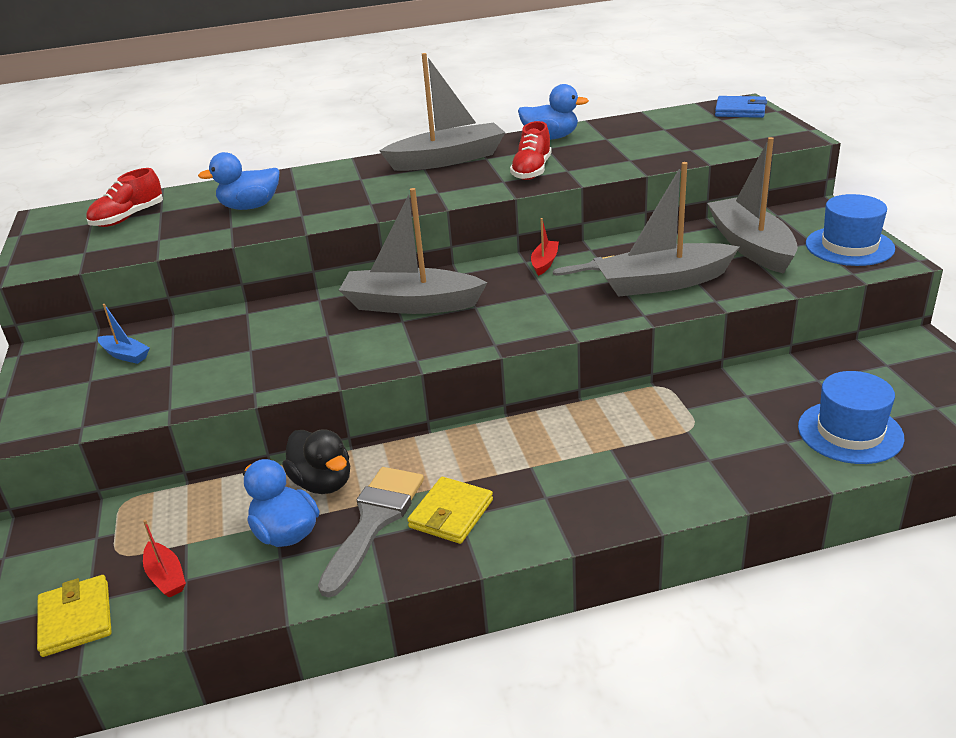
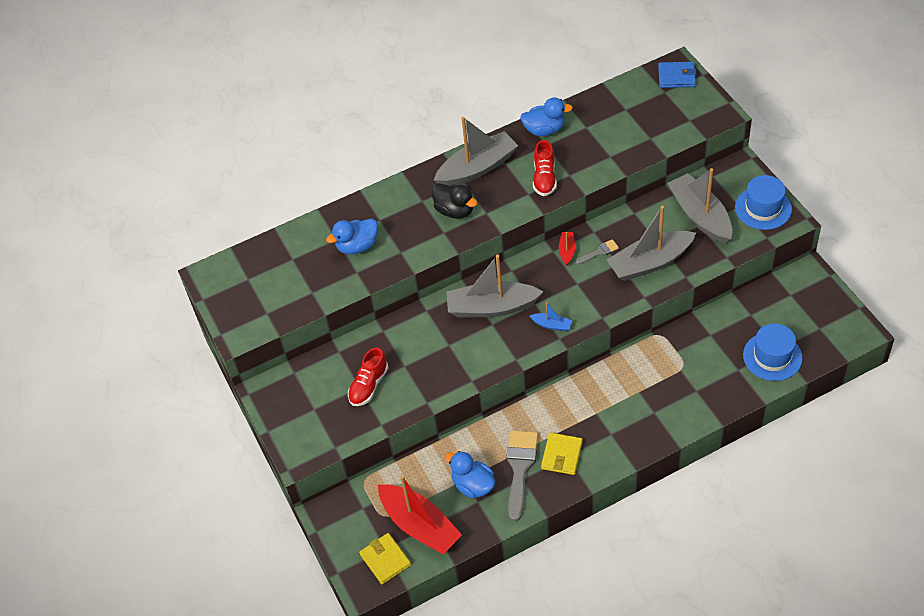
camera: 10 degrees left, 20 degrees up
(125, 355) = (323, 383): blue boat -> blue boat (552, 325)
(128, 217) = (273, 269): red shoe -> red shoe (369, 385)
(166, 577) = (420, 525): red boat -> red boat, size x2.26
(323, 483) = (478, 446): black duck -> black duck (455, 211)

